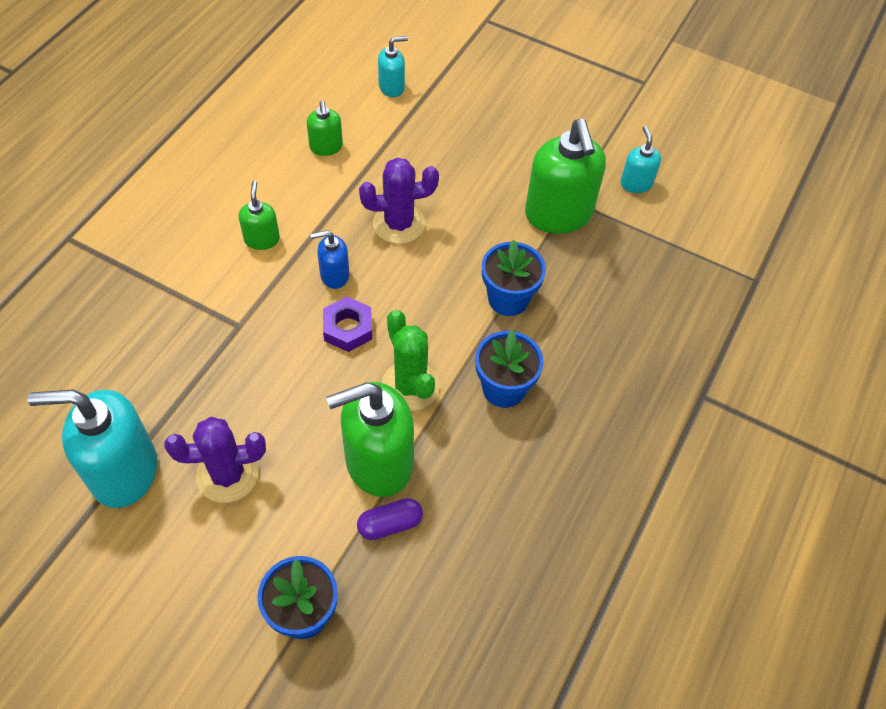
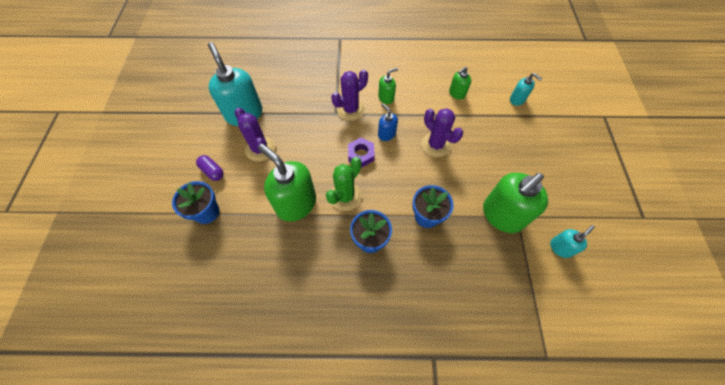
camera: 65 degrees right, 5 degrees up
(247, 299) = (350, 109): none -> purple cactus
(390, 524) = (266, 225): purple capsule -> purple capsule (212, 171)

